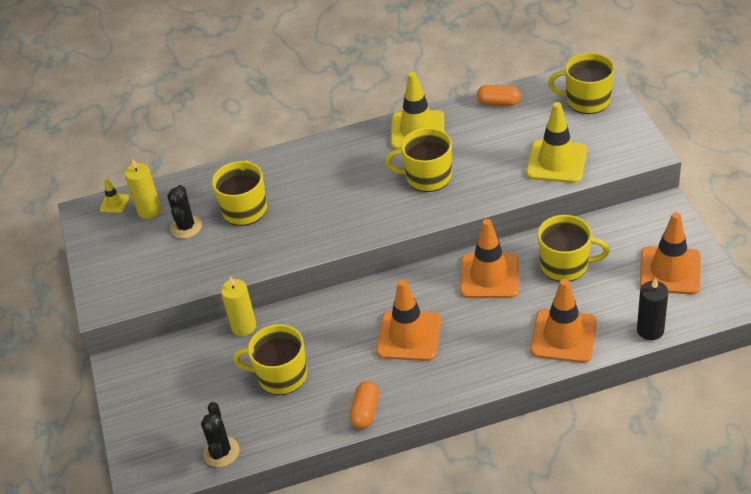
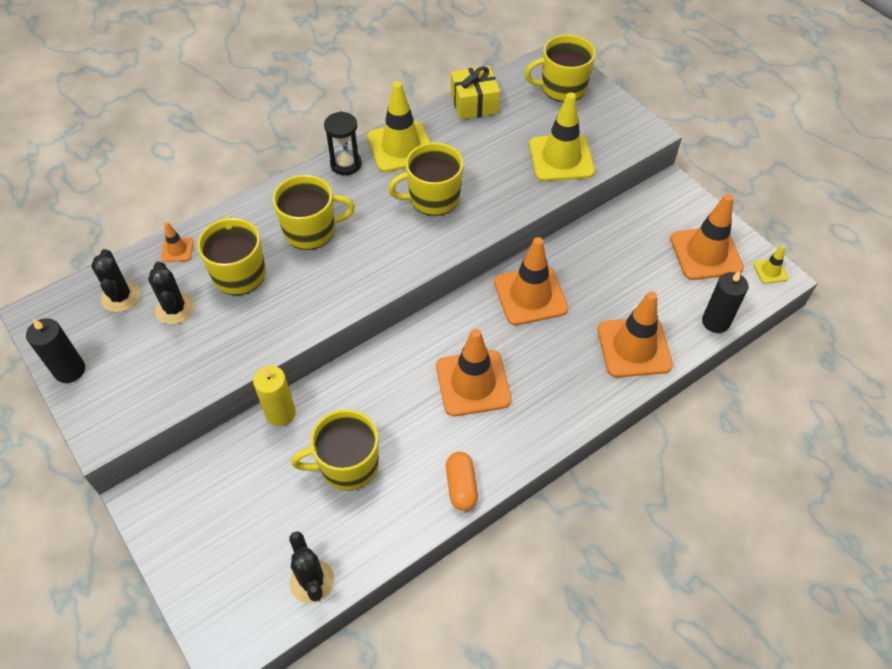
camera: 25 degrees left, 10 degrees up
(94, 257) = (70, 370): none -> black candle
(114, 203) = (72, 296): yellow traffic cone -> yellow traffic cone (770, 271)
(149, 210) = (121, 297): yellow candle -> black cactus
(204, 183) = (177, 250): none -> orange traffic cone
(365, 137) = (346, 164): none -> black hourglass
(498, 103) = (474, 103): orange capsule -> yellow gift
(565, 265) = (602, 267): yellow mug -> yellow mug (311, 230)

